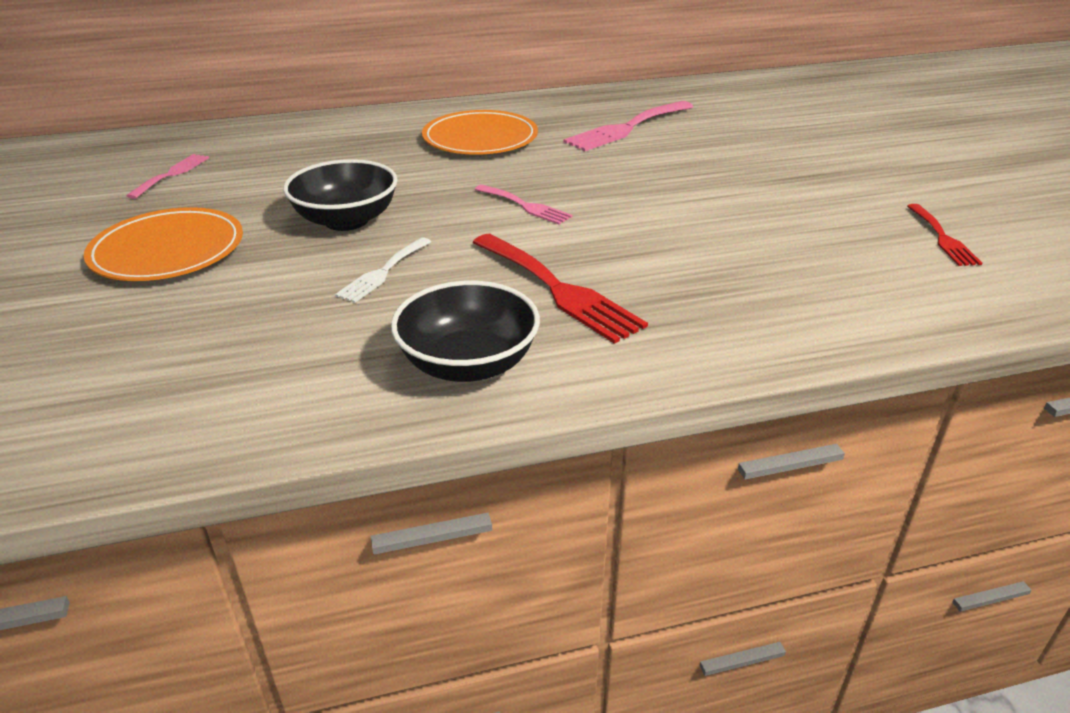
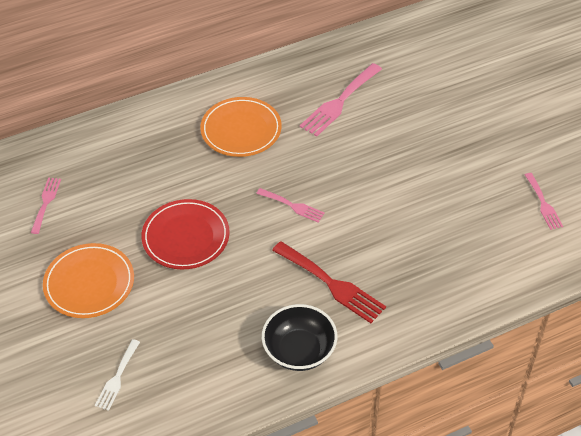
camera: 10 degrees left, 15 degrees up
(346, 220) = (186, 237): black bowl -> red plate
(383, 272) = (227, 284): white fork -> white fork (117, 378)
(942, 238) = (543, 204): red fork -> pink fork

